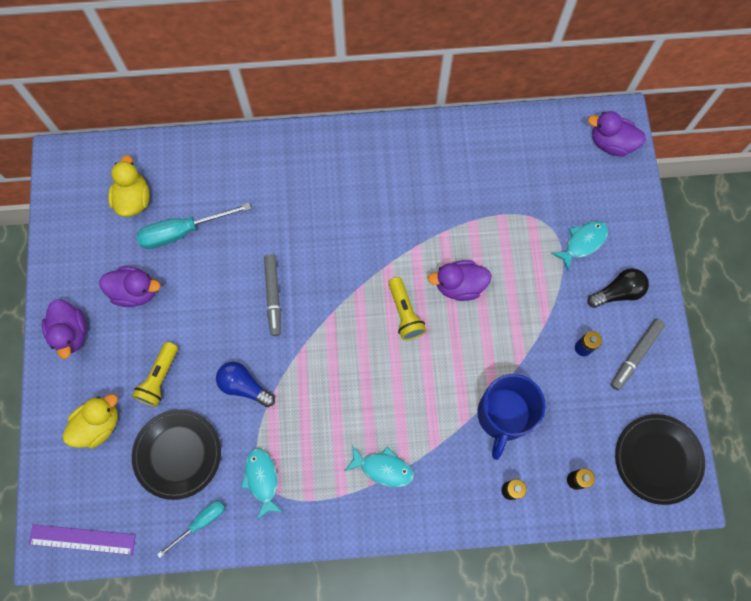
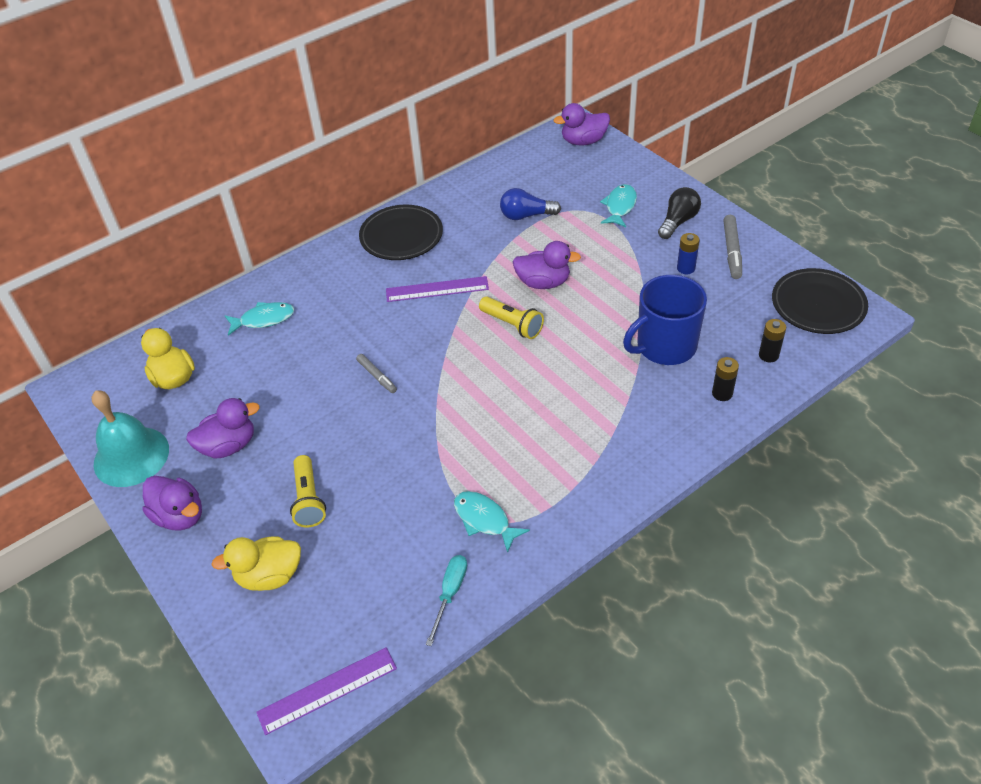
camera: 30 degrees left, 25 degrees down
(68, 256) = (131, 456): none -> turquoise bell
(98, 425) = (269, 576): yellow duck -> yellow duck turned 120 degrees counterclockwise
(178, 454) = (378, 550): black plate -> black plate (401, 236)
(182, 231) = (245, 376): turquoise screwdriver -> none
(244, 386) = (404, 457): blue light bulb -> blue light bulb (526, 215)
(273, 296) = (377, 376): grey marker -> grey marker, size x0.64
(373, 237) = (437, 289): none -> purple ruler
(383, 468) = (594, 443): turquoise fish -> turquoise fish (264, 319)
(459, 285) = (543, 282): purple duck -> purple duck turned 135 degrees counterclockwise
(503, 415) = (665, 346): blue mug -> blue mug turned 75 degrees clockwise

